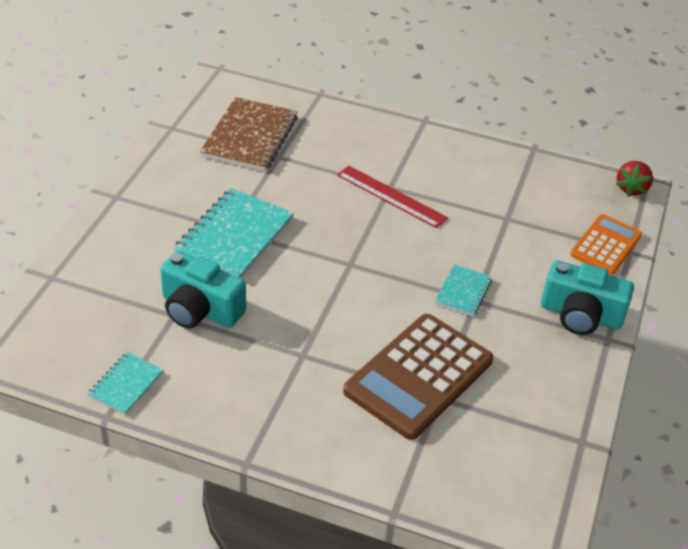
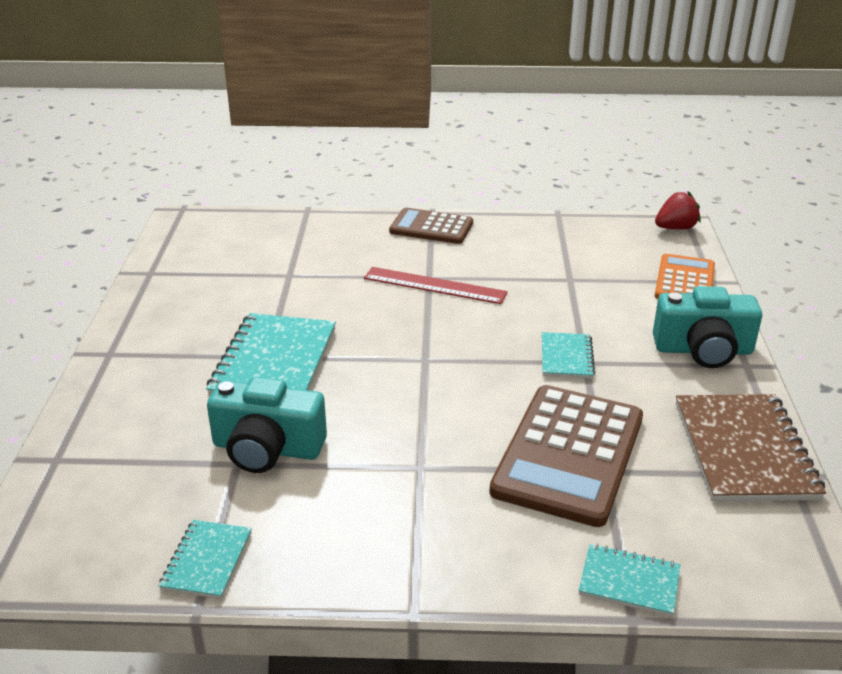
camera: 15 degrees left, 10 degrees down
(250, 137) = (246, 263): brown notebook -> brown notebook (744, 450)
(407, 486) = (629, 582): none -> turquoise notebook
(417, 136) = (431, 227): none -> brown calculator
(631, 188) = (675, 228): red strawberry -> red strawberry turned 120 degrees counterclockwise

